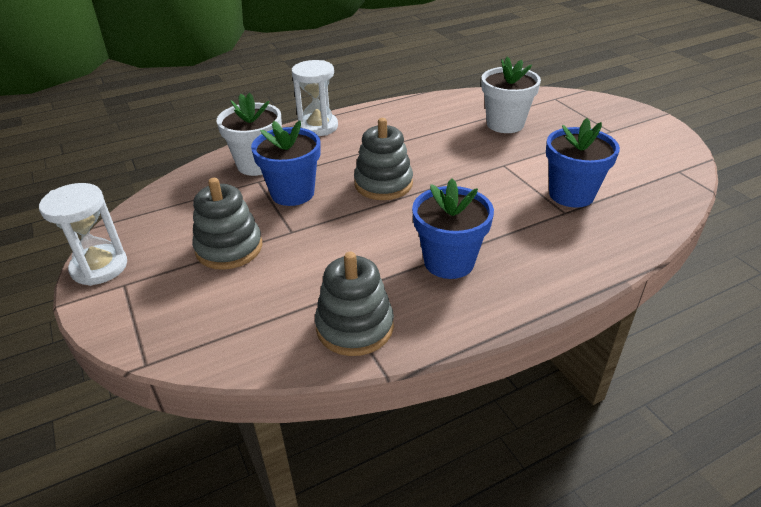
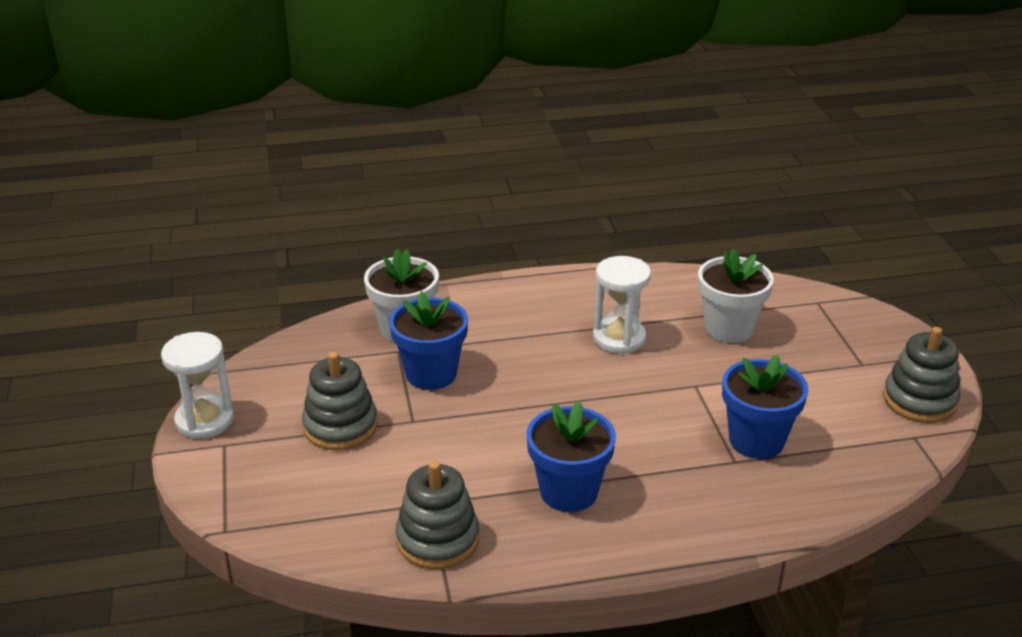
camera: 15 degrees right, 5 degrees down
(318, 127) = (494, 290): white hourglass -> white hourglass (619, 338)
(383, 184) = (539, 382): grey stacking toy -> grey stacking toy (919, 400)

